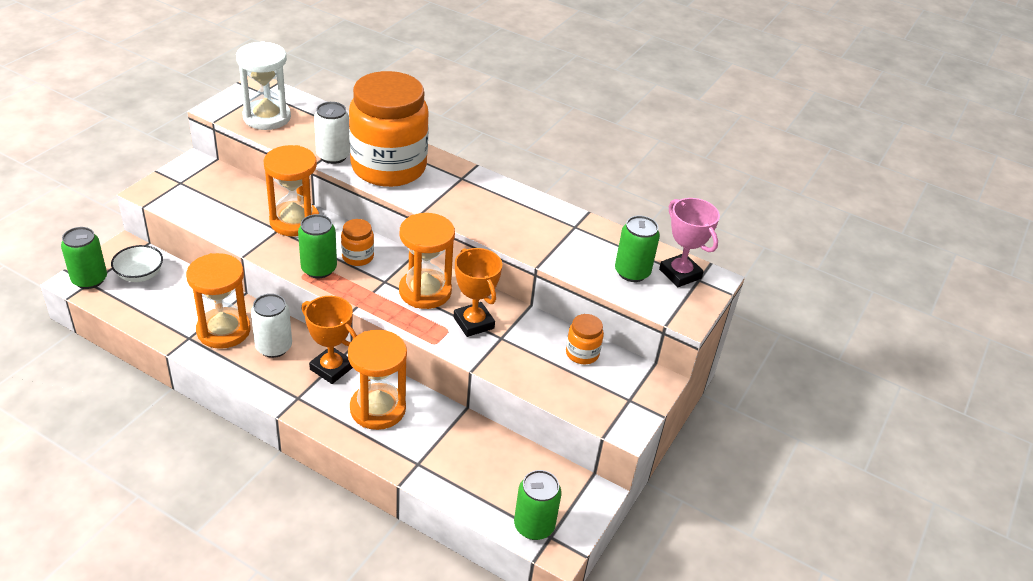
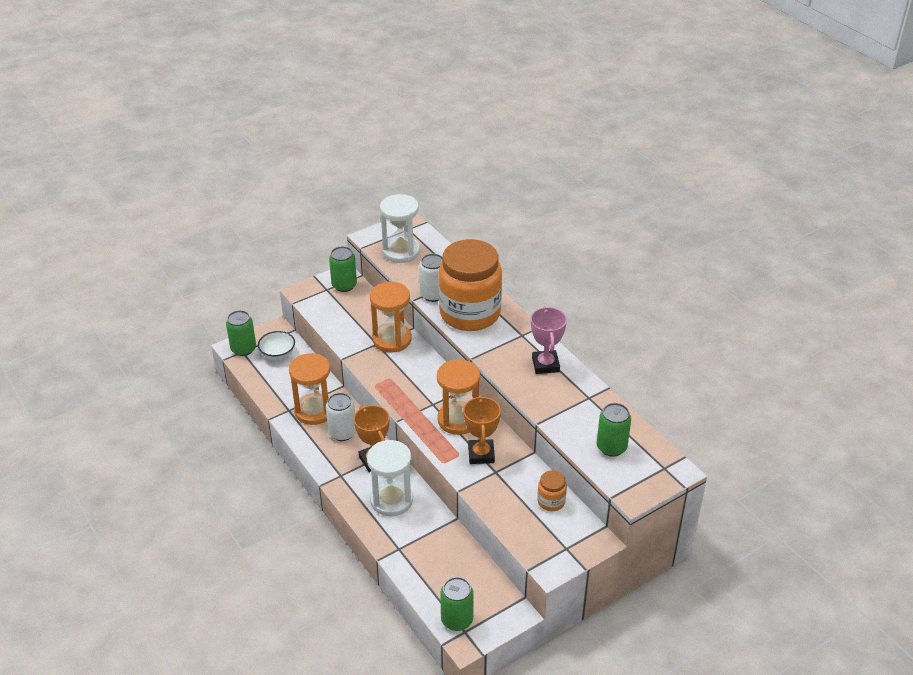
camera: 30 degrees right, 0 degrees up
(319, 269) = (390, 382): green can -> green can (344, 285)
(358, 257) = (423, 379): orange jar -> none
(378, 409) = (391, 500): orange hourglass -> white hourglass
(680, 274) = (651, 459): pink trophy -> pink trophy (545, 365)

